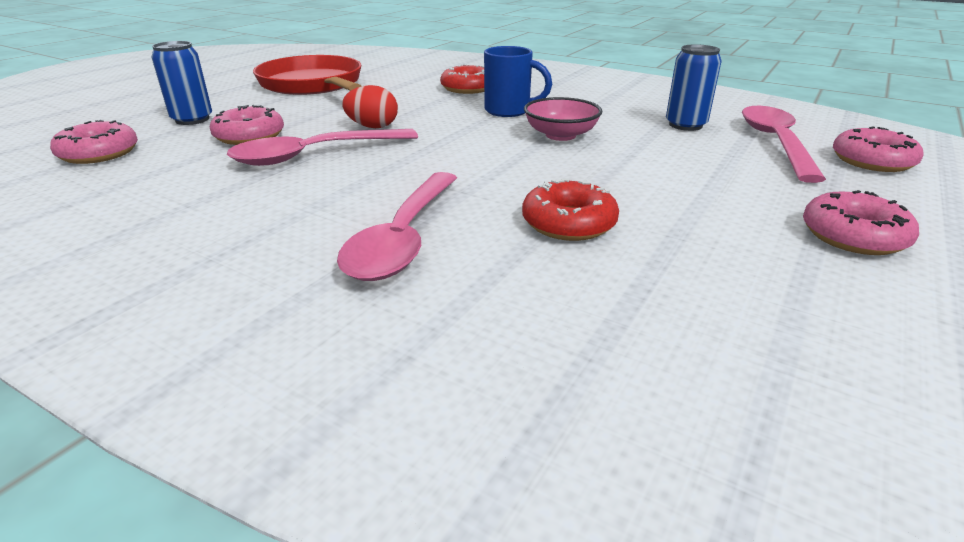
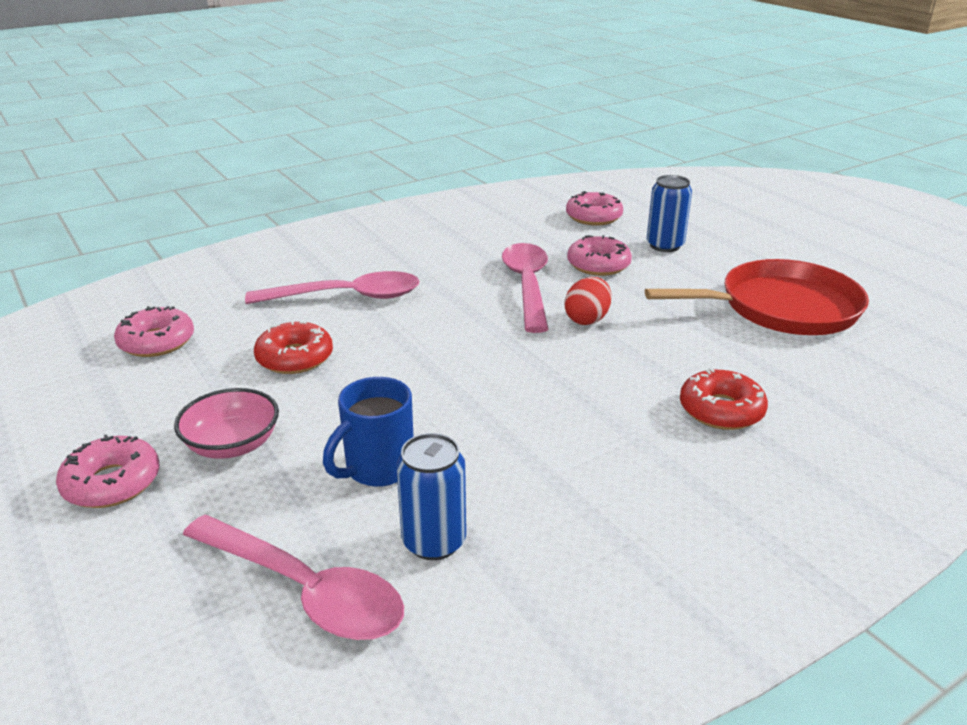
camera: 115 degrees right, 0 degrees up
(404, 237) = (346, 297): pink spoon -> pink spoon turned 135 degrees clockwise
(509, 111) = (593, 413): blue mug -> blue mug (377, 469)
(560, 135) = (478, 420): pink bowl -> pink bowl (232, 445)
(872, 161) = (170, 644): pink donut -> pink donut (157, 342)

